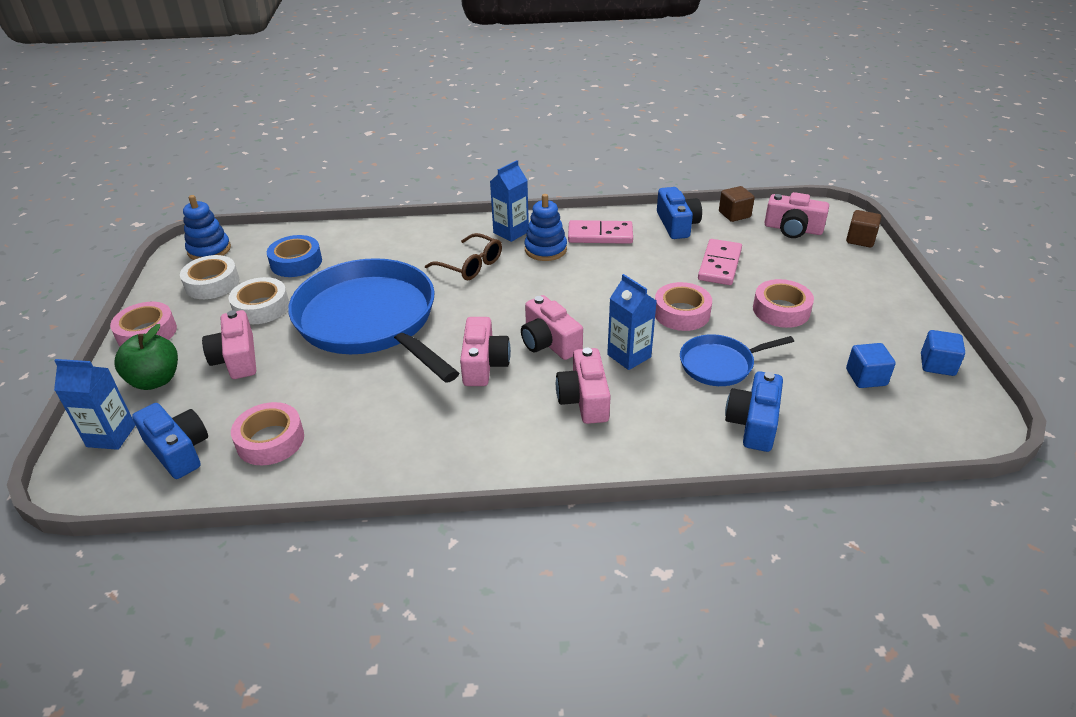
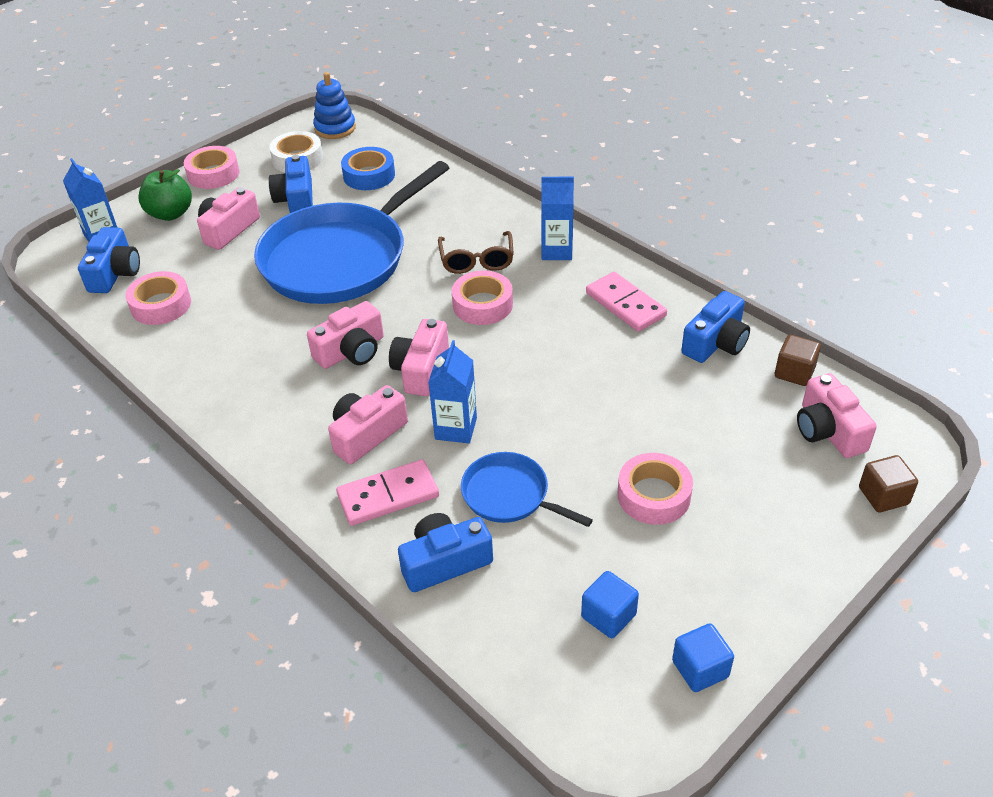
camera: 50 degrees right, 5 degrees up
(261, 307) = (296, 199): white tape -> blue camera
(370, 320) = (340, 259): blue pan -> blue pan turned 150 degrees counterclockwise
(545, 249) = (556, 286): blue stacking toy -> none
(681, 313) = (562, 427): pink tape -> pink tape (482, 305)
(720, 265) = (680, 411): pink domino -> pink domino (388, 496)

